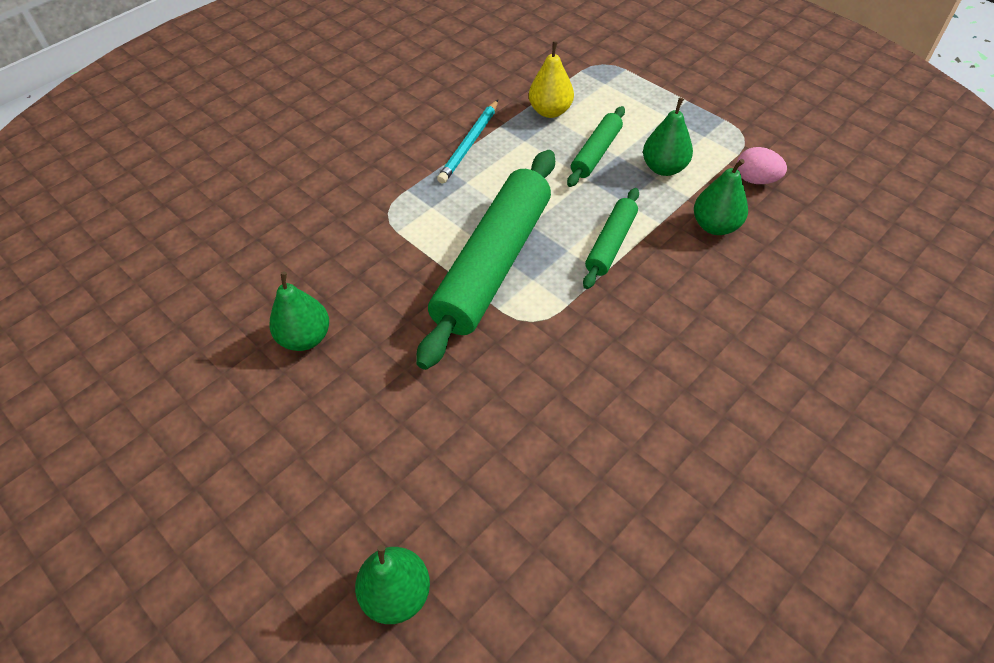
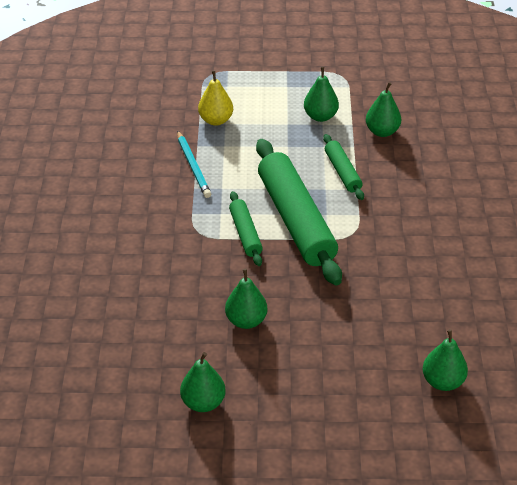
camera: 45 degrees left, 10 degrees down
(155, 394) = (203, 402): none -> green pear
(596, 153) = (274, 129): green rolling pin -> green rolling pin (245, 233)
(755, 180) = (373, 96): pink egg -> none

